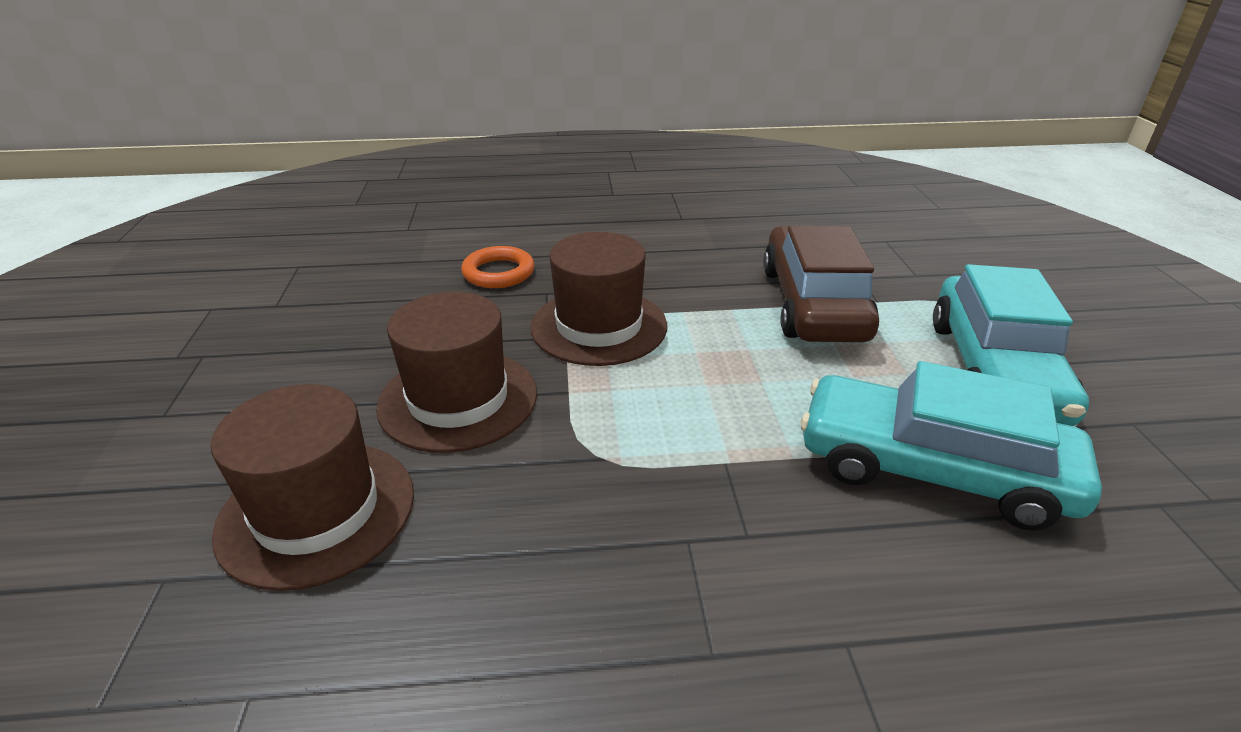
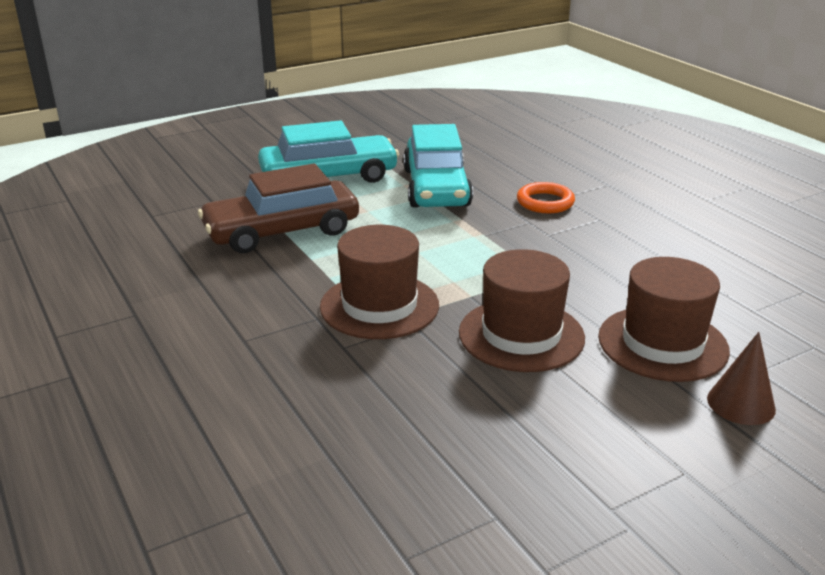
camera: 115 degrees left, 5 degrees down
(156, 515) = (741, 403): none -> brown cone
(498, 273) = (323, 387): orange ring -> orange ring (545, 202)

